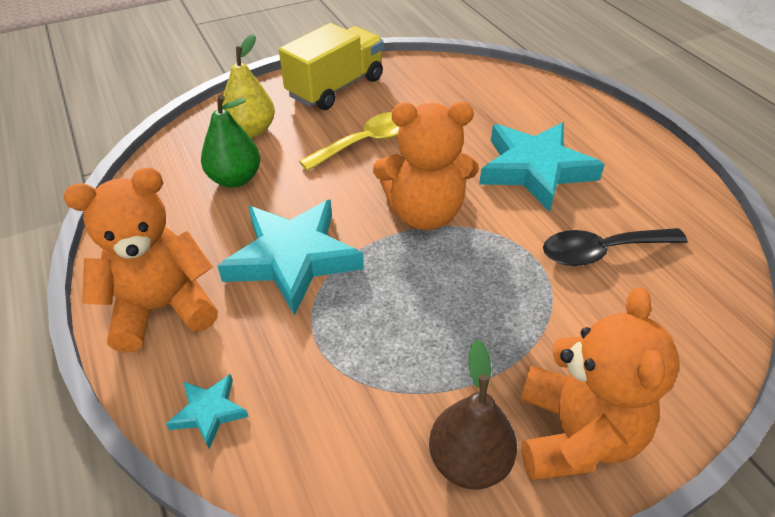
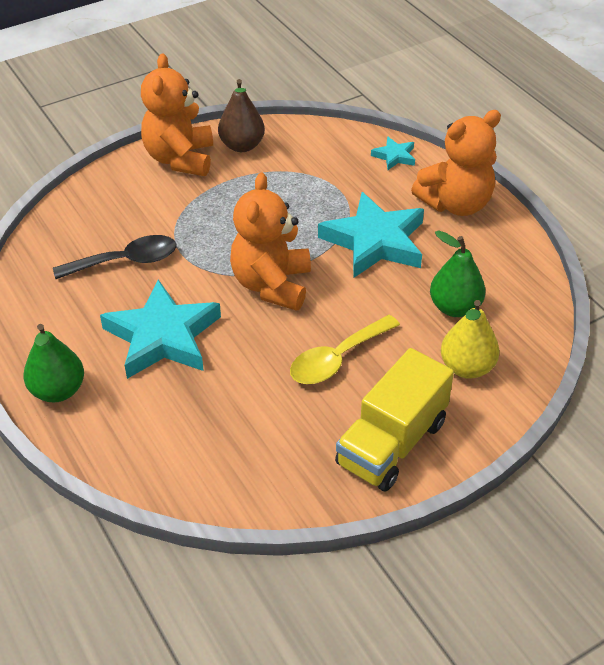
camera: 175 degrees right, 0 degrees up
(424, 213) = (272, 285): orange teddy bear -> orange teddy bear turned 75 degrees counterclockwise
(618, 133) = (58, 391): none -> green pear

